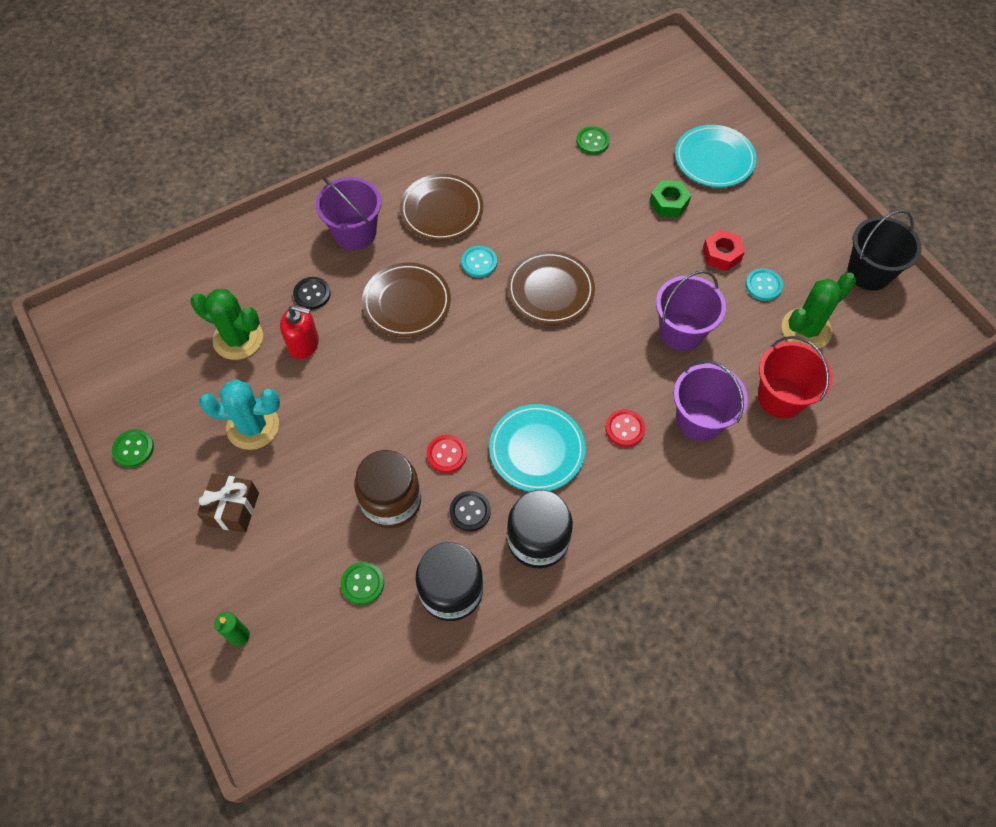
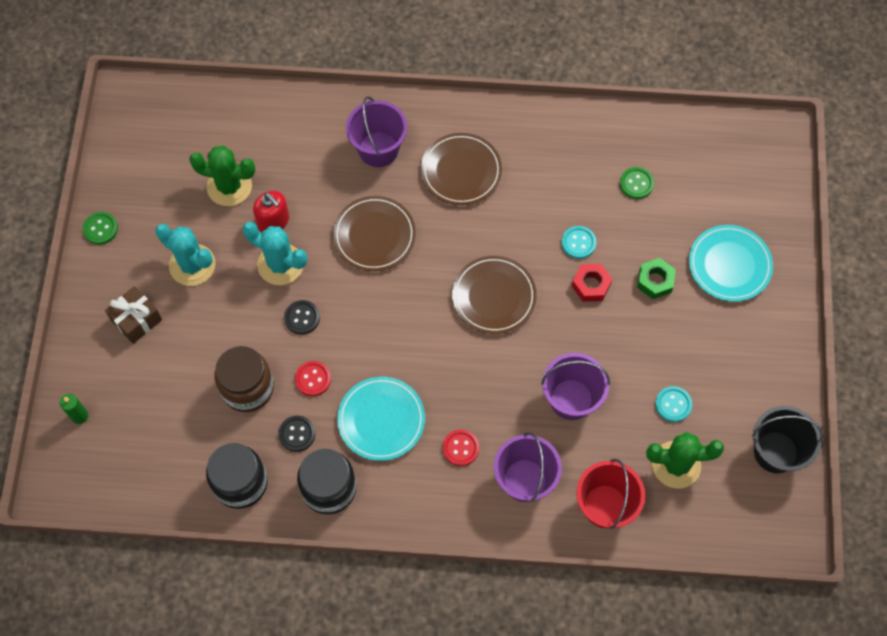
camera: 35 degrees right, 5 degrees up
(238, 339) = (229, 186): green cactus -> green cactus turned 45 degrees counterclockwise
(312, 294) = (308, 183): black button -> black button (302, 318)
(339, 376) = (280, 264): none -> turquoise cactus
(362, 583) = (185, 435): green button -> none
(479, 262) = (456, 236): turquoise button -> turquoise button (578, 243)
(721, 254) = (661, 355): red nut -> red nut (591, 285)

